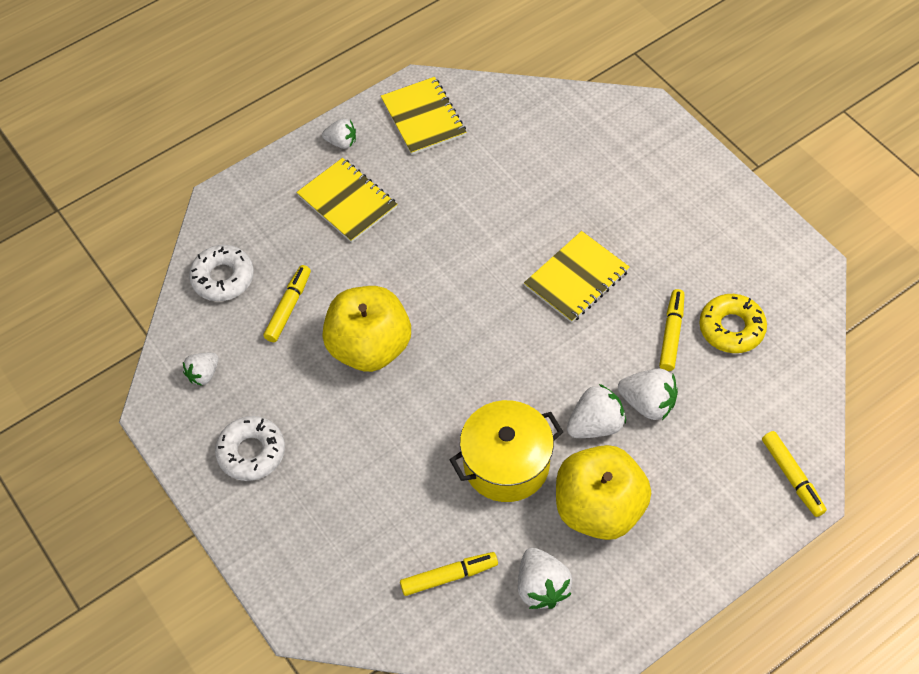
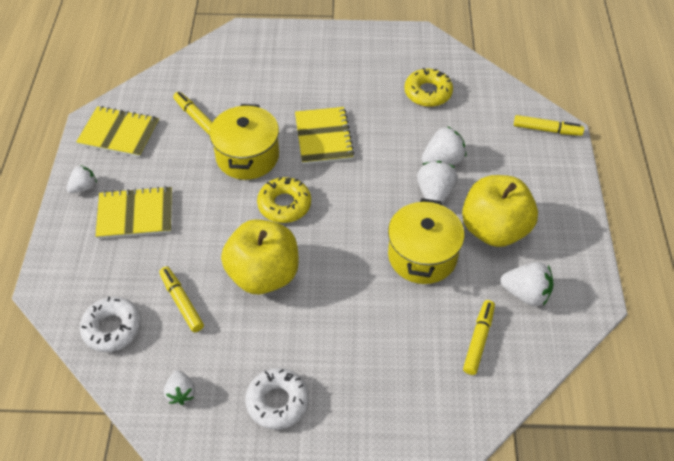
camera: 55 degrees left, 5 degrees down
(462, 306) = (284, 204): none -> yellow donut
(491, 234) = (247, 156): none -> yellow pot
(671, 333) = (406, 120): yellow marker -> yellow marker (196, 118)

